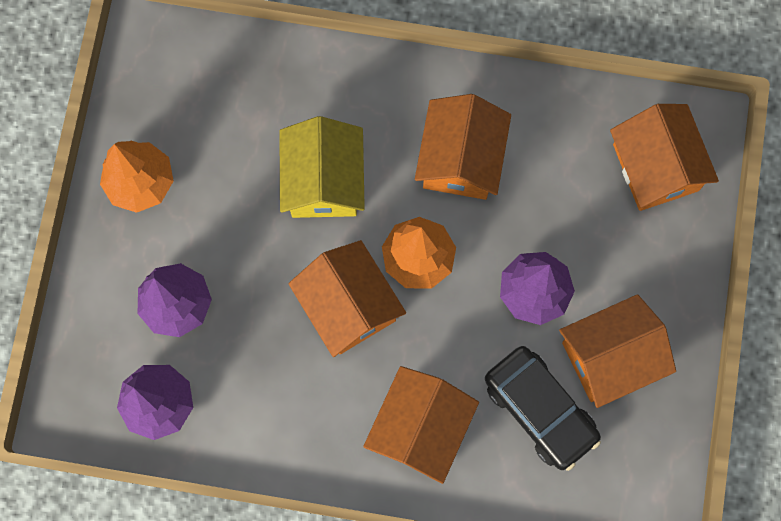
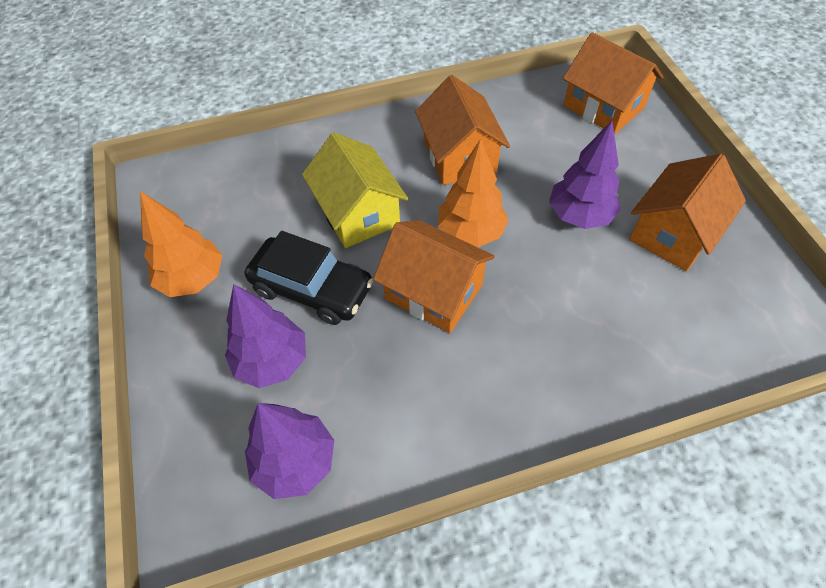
camera: 25 degrees left, 20 degrees down
(420, 428) = (562, 360): orange house -> none
(540, 410) = (651, 296): black car -> black car (312, 288)

